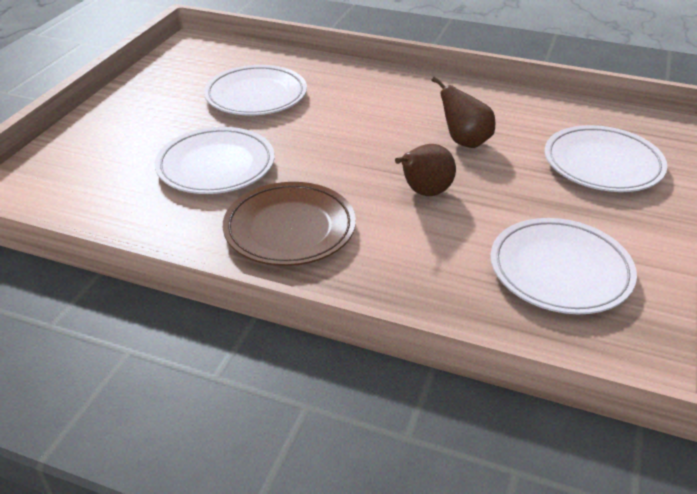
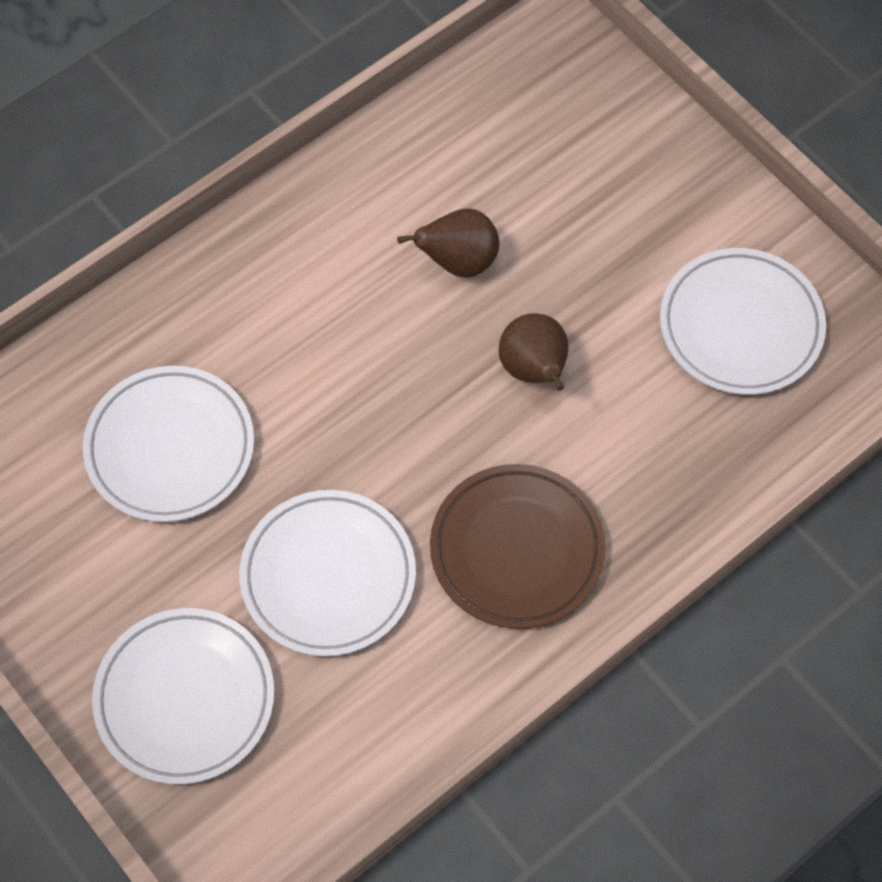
camera: 60 degrees left, 25 degrees up
(602, 164) = (595, 152): white plate -> white plate (185, 698)

